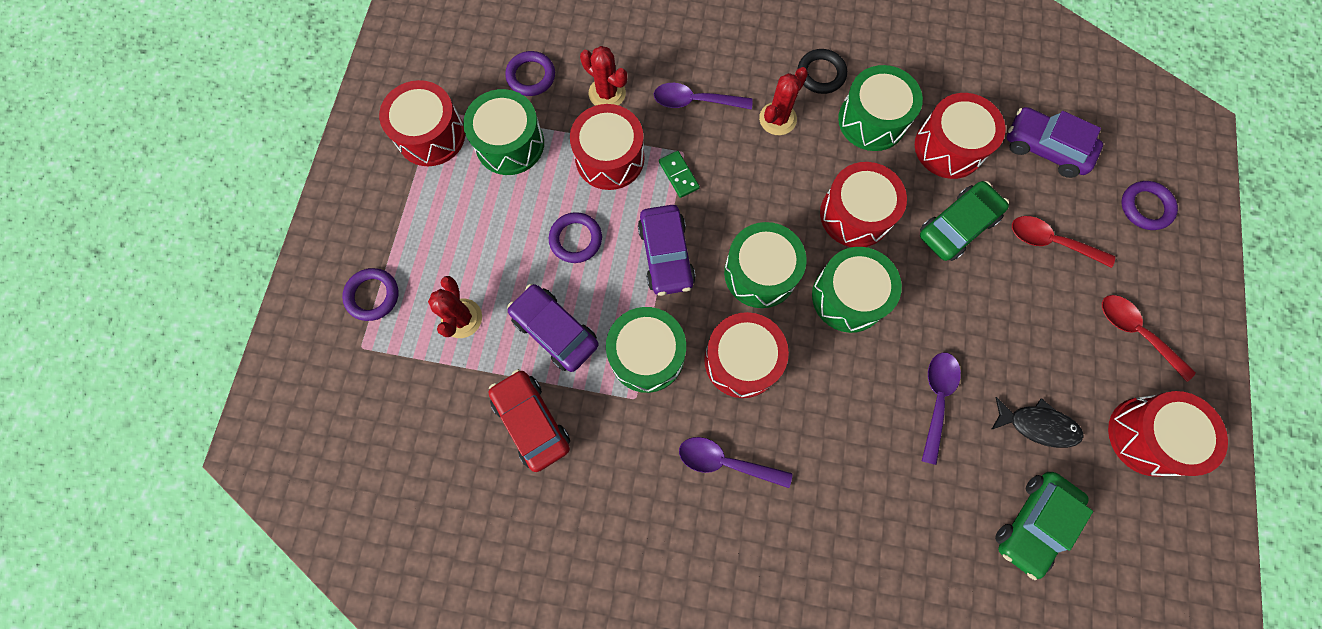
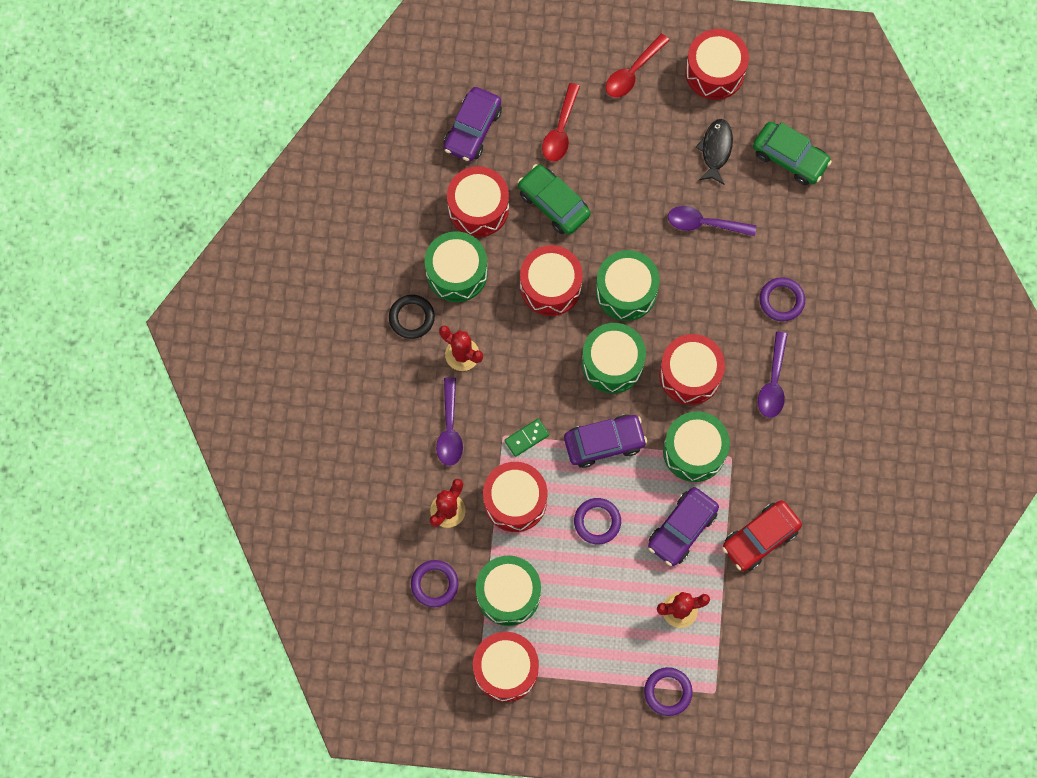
camera: 95 degrees left, 0 degrees up
(1145, 207) = (521, 54): purple ring -> purple ring (781, 300)

